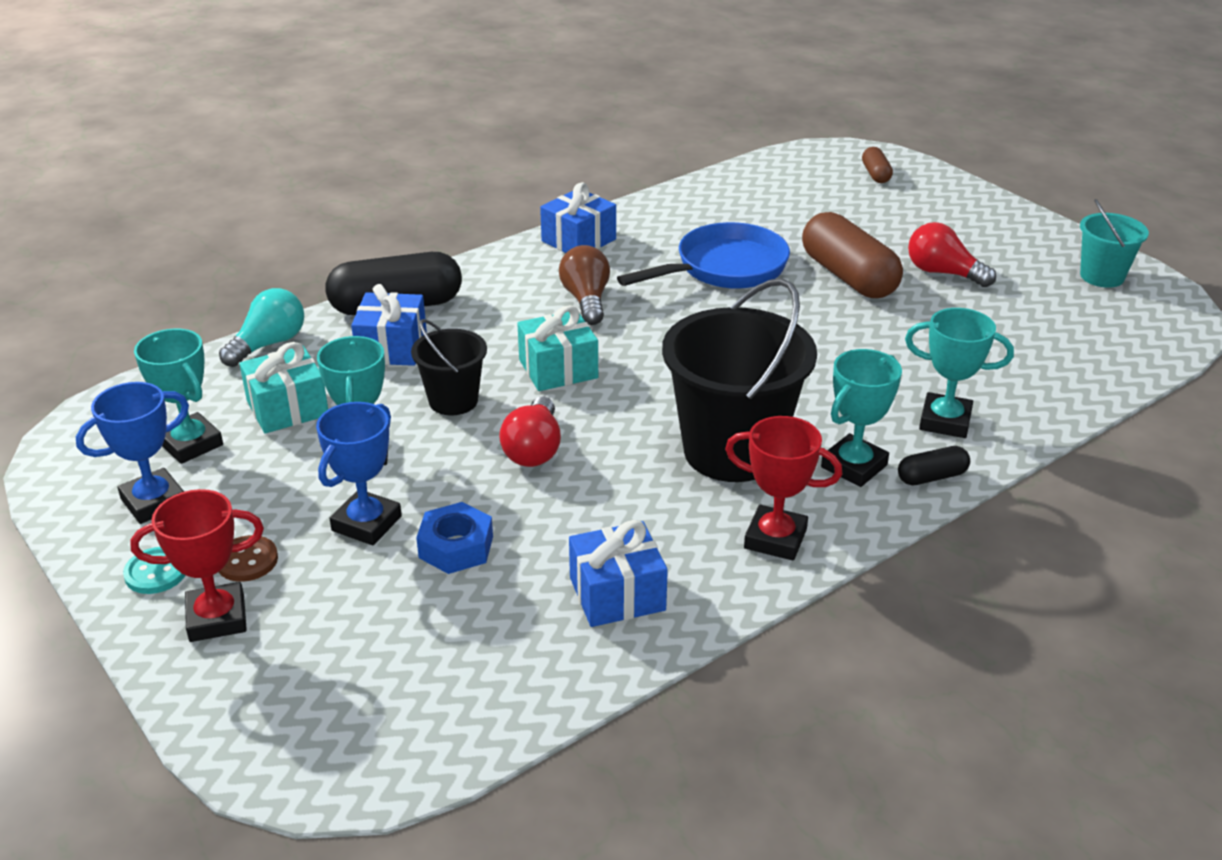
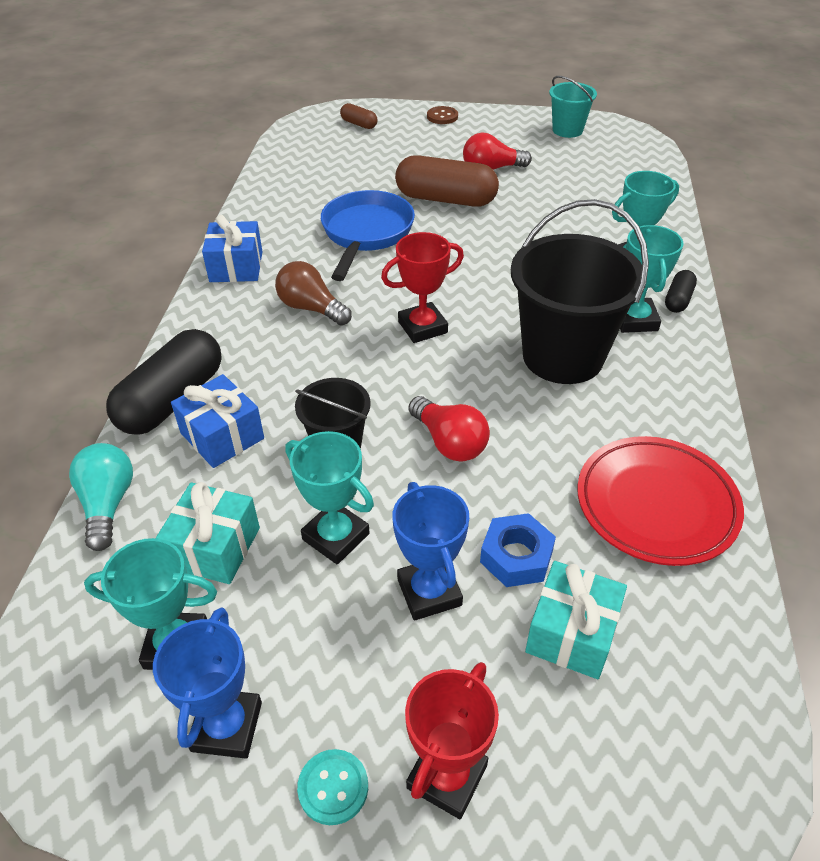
camera: 45 degrees left, 10 degrees up
(247, 560) = (390, 704): brown button -> brown button (442, 116)
(558, 369) = (371, 371): turquoise gift -> turquoise gift (571, 633)
(617, 594) = (656, 504): blue gift -> red plate
(775, 539) = (671, 397): red trophy -> red trophy (422, 327)

